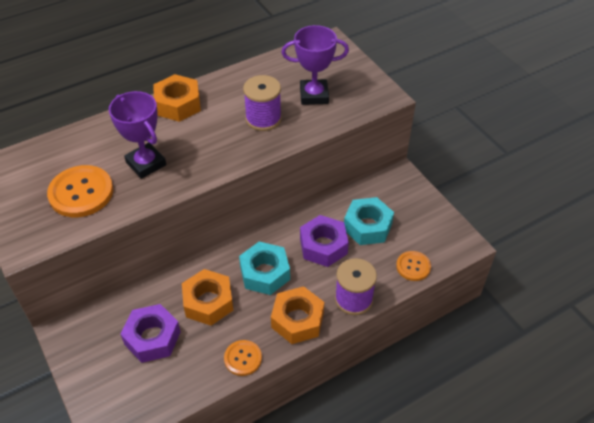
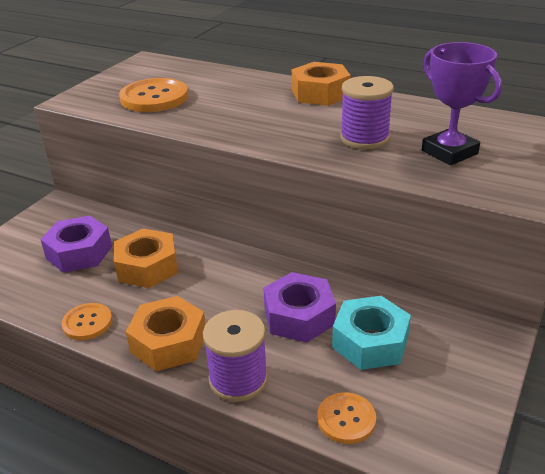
camera: 60 degrees right, 15 degrees down
(146, 163) = (221, 109): purple trophy -> none
(265, 273) = (217, 288): turquoise nut -> none

